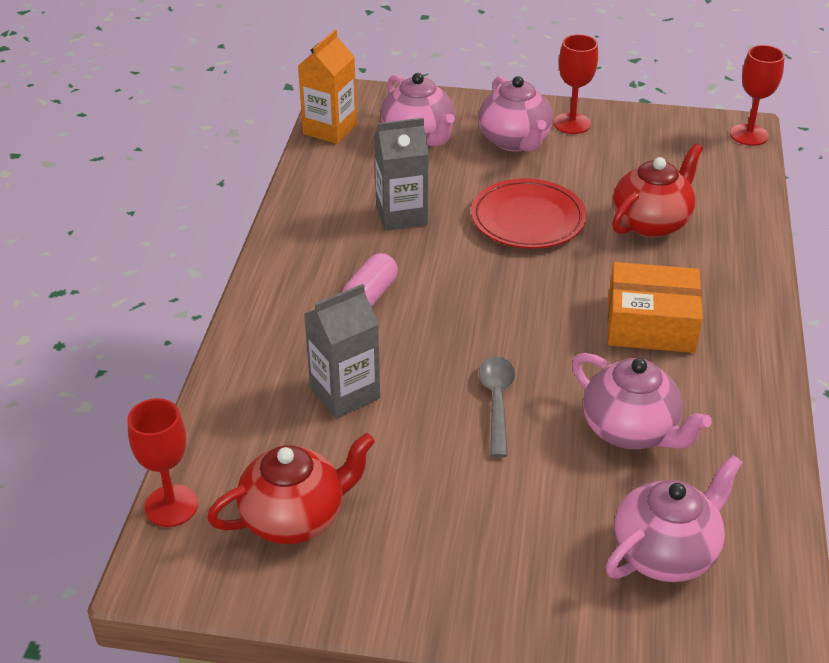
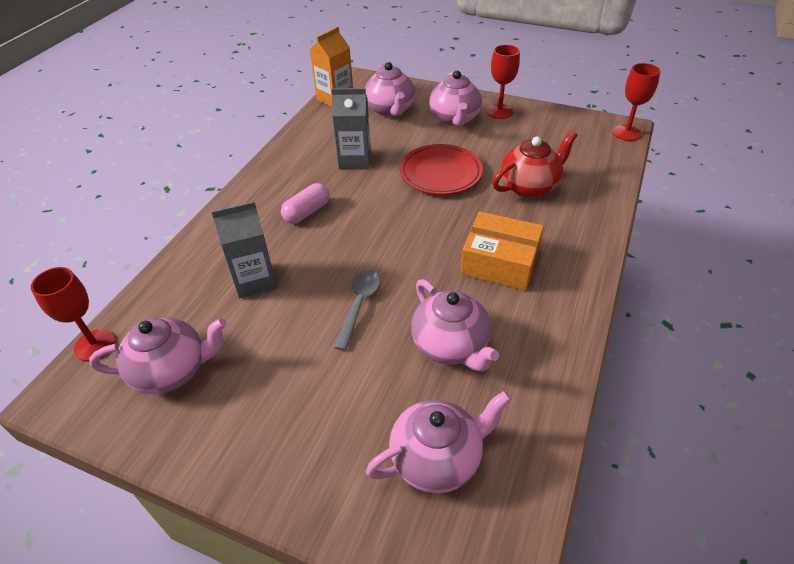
camera: 15 degrees right, 5 degrees up
(295, 517) = (172, 371): red teapot -> pink teapot

